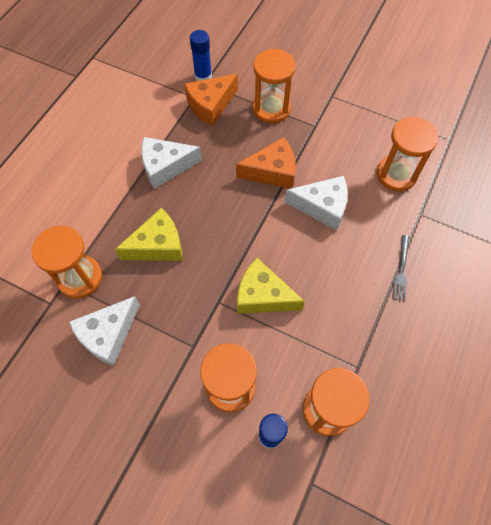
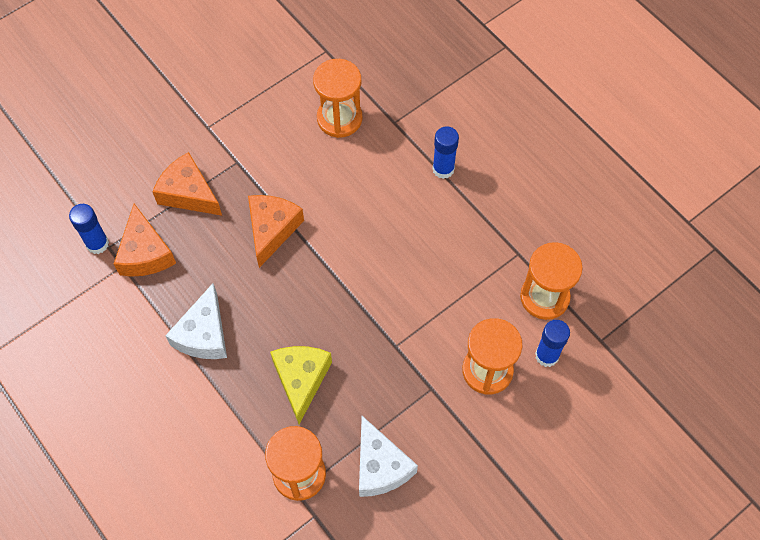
camera: 65 degrees left, 0 degrees up
(263, 296) = (409, 302): yellow cheese -> none
(271, 109) = (188, 193): orange hourglass -> orange cheese
(322, 207) = (340, 203): white cheese -> none
(401, 270) = (443, 169): grey fork -> blue glue stick

